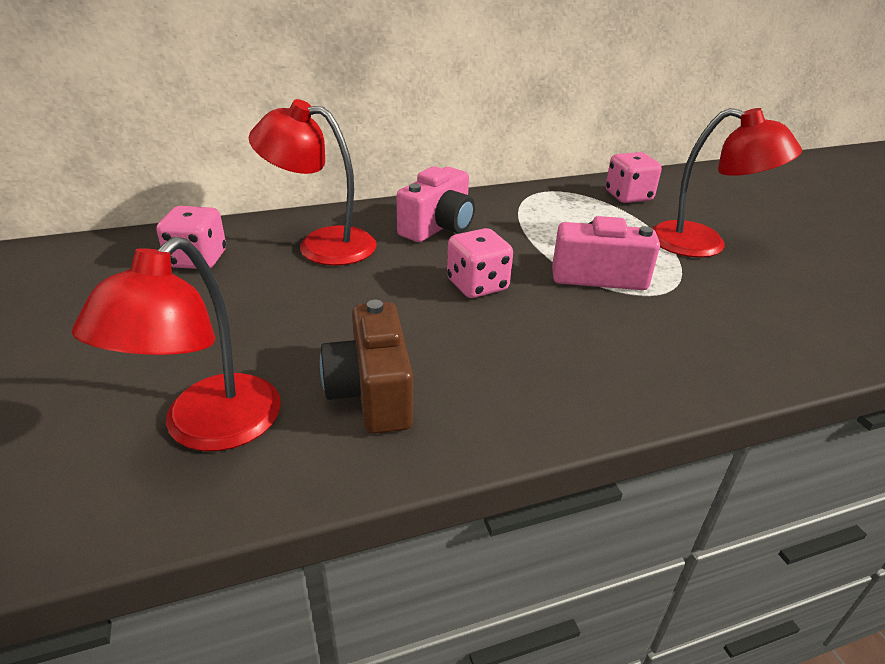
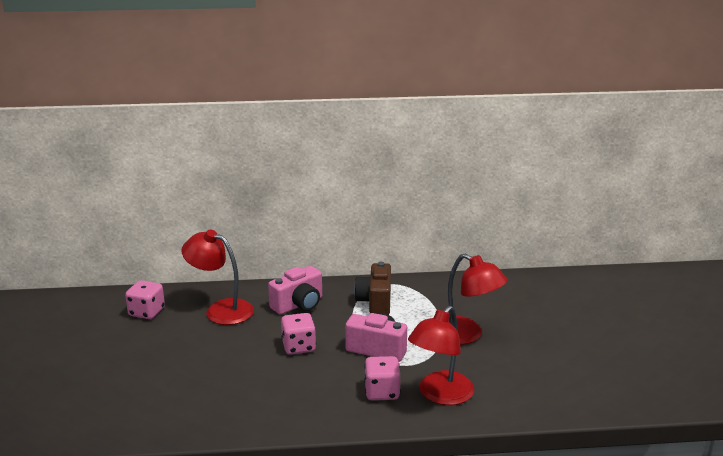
camera: 15 degrees right, 10 degrees down
(208, 428) = (123, 405): red lamp -> red lamp (440, 395)
(372, 393) = (207, 399): brown camera -> brown camera (375, 302)
(628, 196) = (445, 293): pink dice -> pink dice (382, 392)

